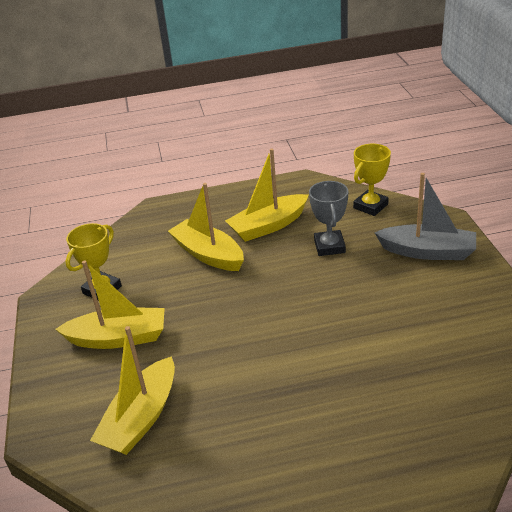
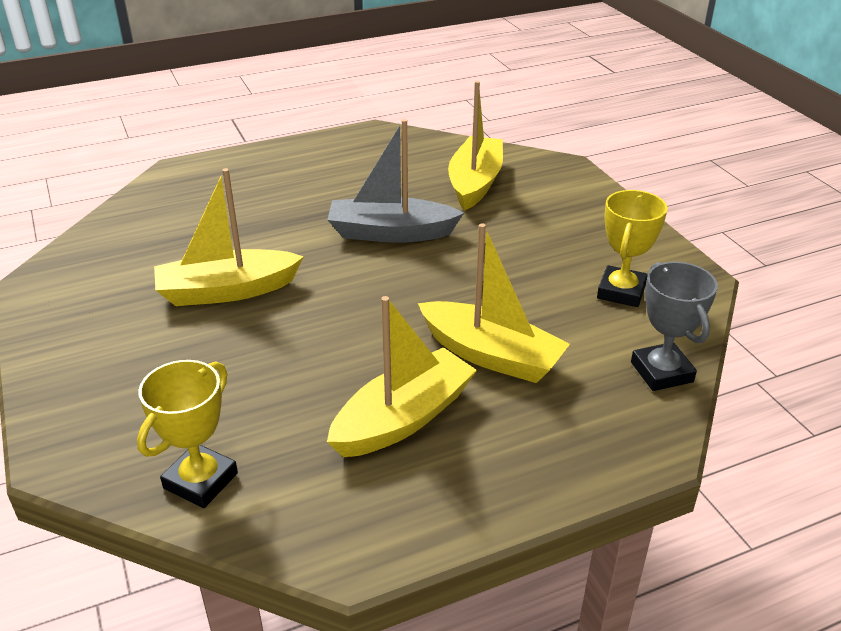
camera: 165 degrees right, 0 degrees up
(118, 338) = (550, 240): yellow boat -> yellow boat (227, 291)
(329, 246) = (287, 383): grey trophy -> grey trophy (662, 372)
(427, 252) = (121, 383): grey boat -> grey boat (391, 233)

